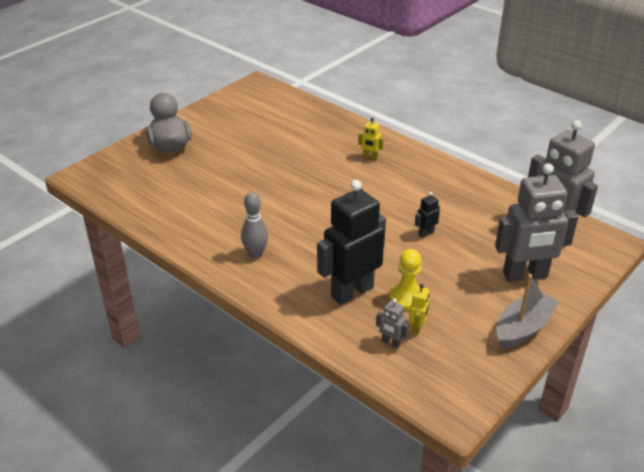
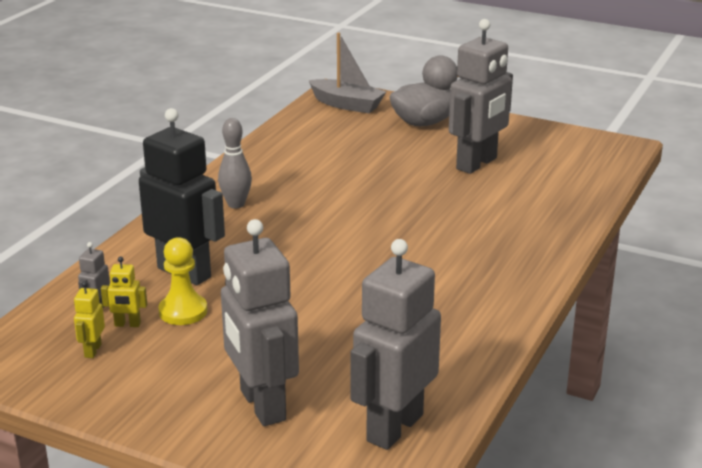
camera: 75 degrees right, 10 degrees down
(250, 138) = (477, 164): none -> grey robot
(370, 157) = (492, 250): yellow robot -> yellow robot (92, 350)
(426, 233) = (327, 313): black robot -> none
(523, 328) = (143, 408): grey boat -> grey boat (347, 105)

